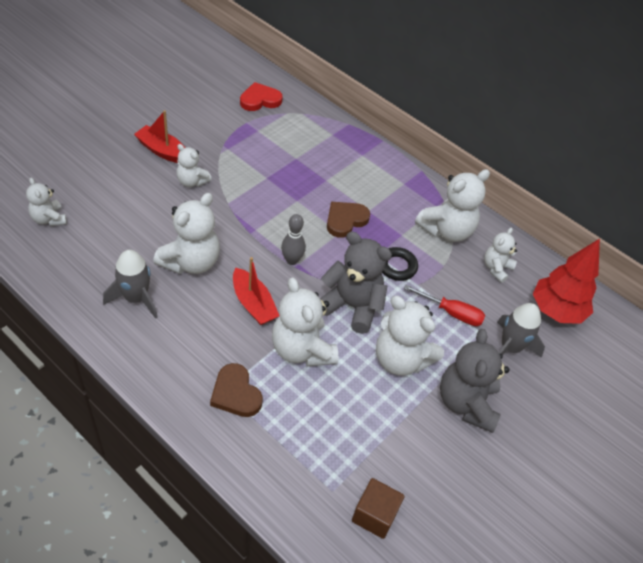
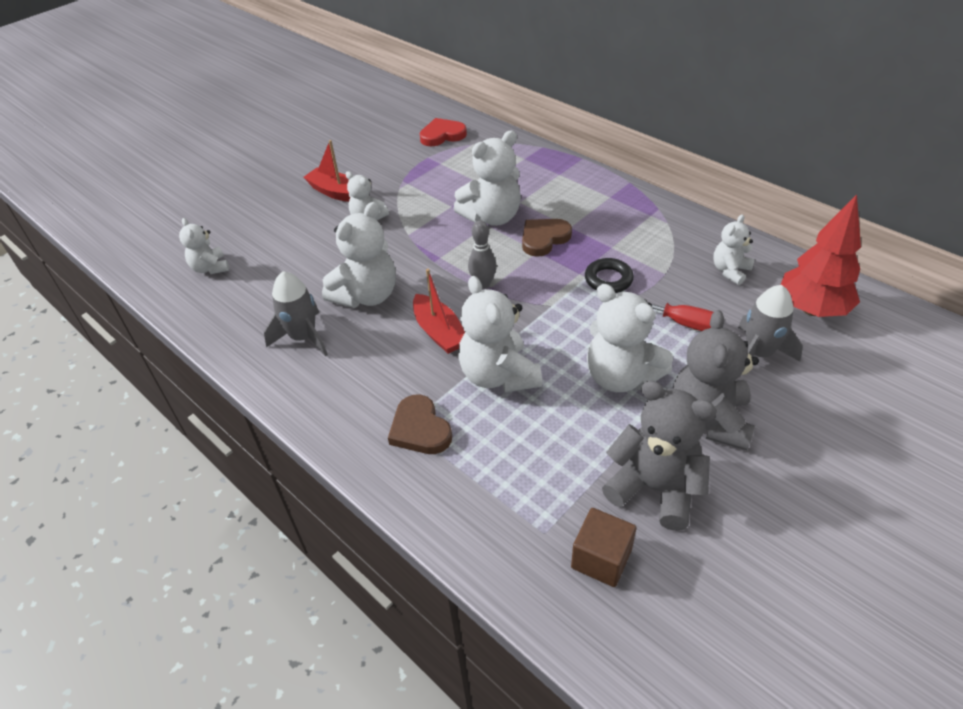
camera: 10 degrees right, 5 degrees down
(352, 306) = (557, 325): grey teddy bear -> grey teddy bear (655, 488)
(446, 230) = (665, 238): white teddy bear -> white teddy bear (492, 217)

